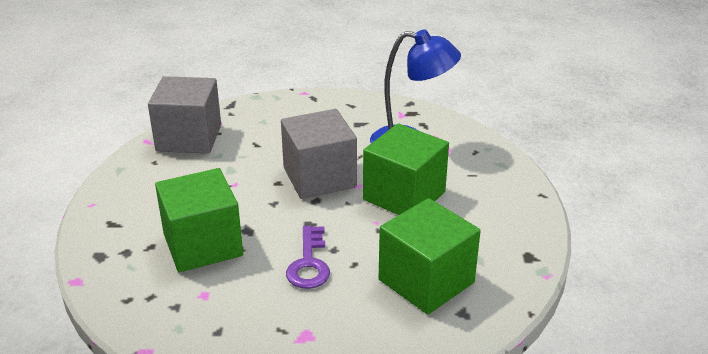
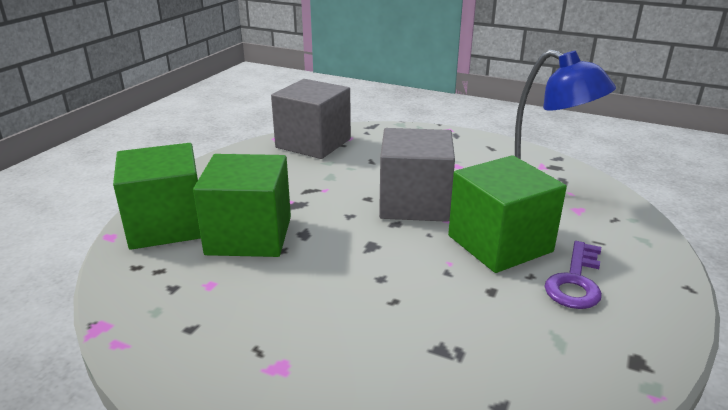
camera: 25 degrees right, 5 degrees down
(309, 263) = (343, 285): purple key -> purple key (575, 281)
(426, 281) = (472, 349): green cube -> green cube (167, 225)

